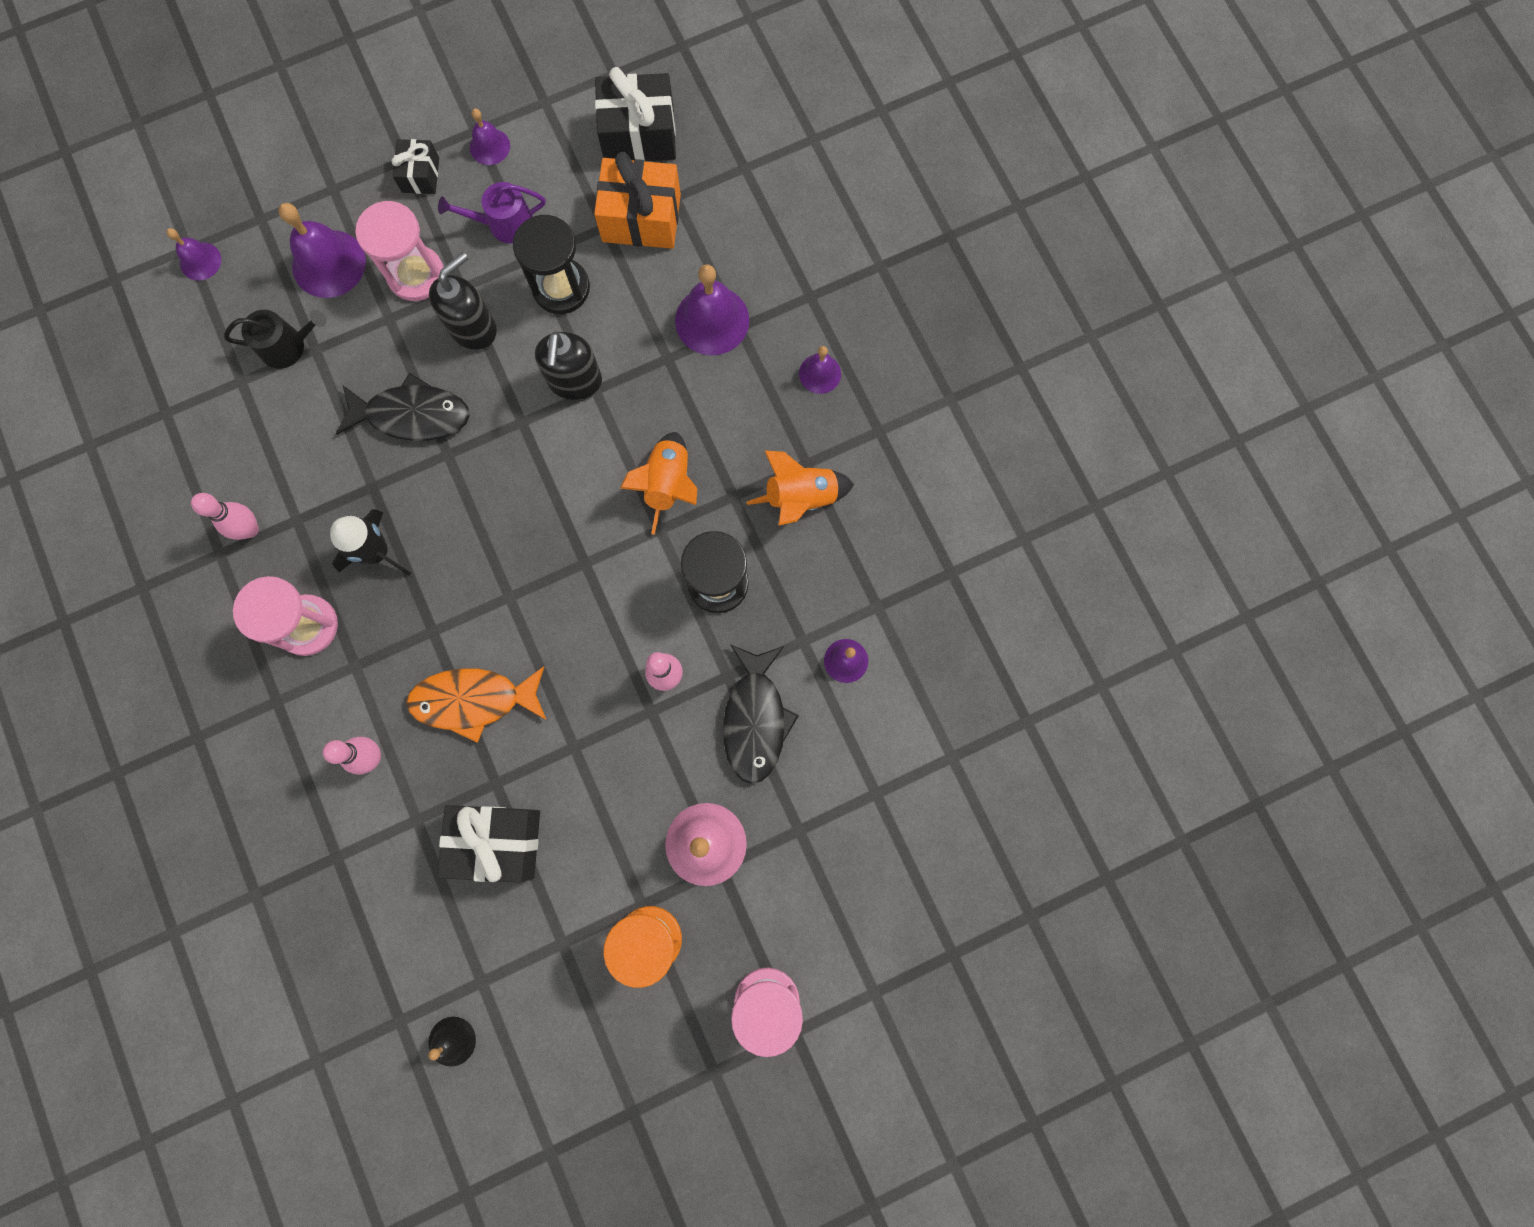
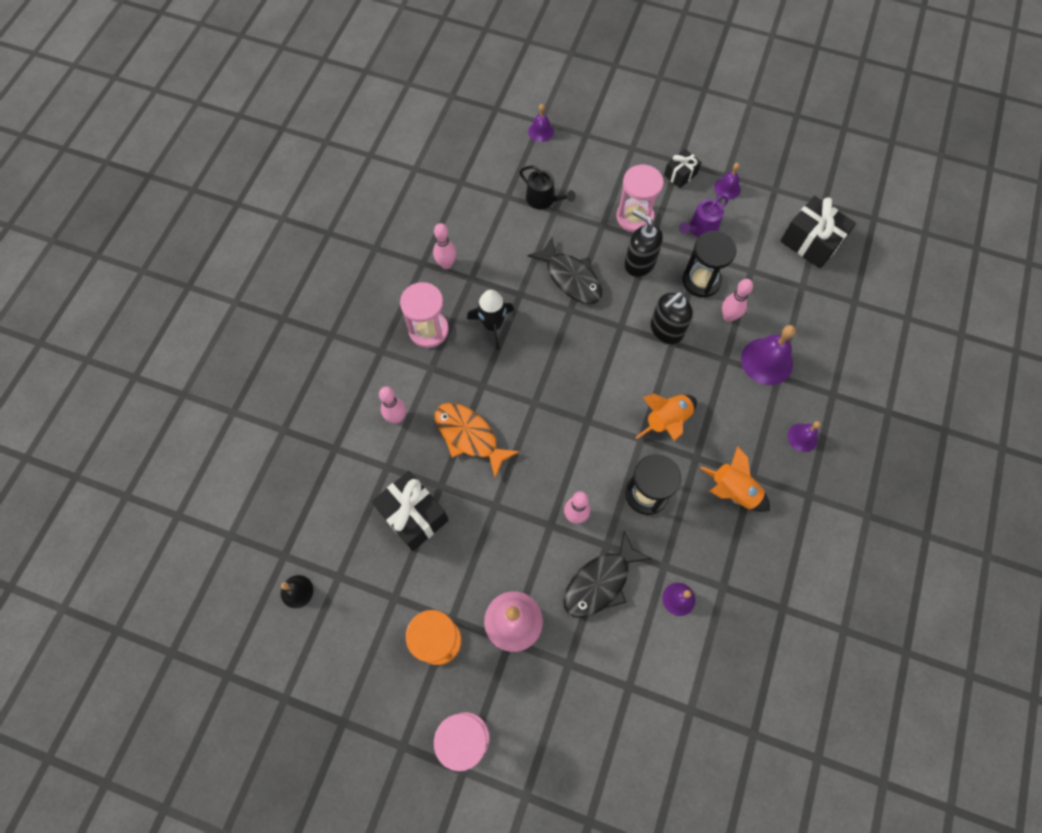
camera: 45 degrees right, 10 degrees down
(329, 263) = (598, 179): purple bell -> none
(473, 328) = (639, 263): black soap dispenser -> black soap dispenser turned 135 degrees counterclockwise
(504, 224) = (701, 229): purple watering can -> purple watering can turned 75 degrees counterclockwise
(628, 304) = (728, 316): none -> pink bowling pin
(641, 218) = (775, 282): orange gift -> none

